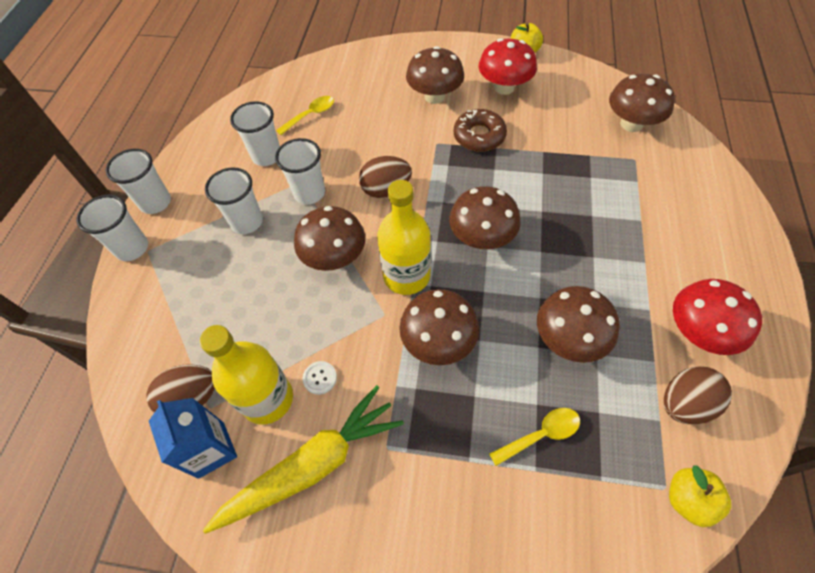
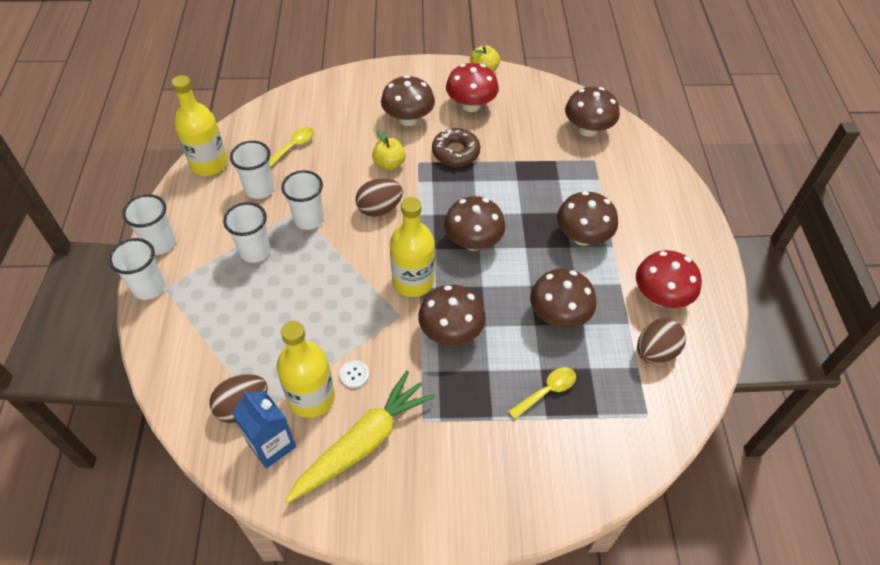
camera: 15 degrees left, 5 degrees down
(224, 125) = (209, 164): none -> yellow bottle
(334, 257) = (345, 273): brown mushroom -> brown mushroom (582, 237)
(688, 499) = (665, 420): yellow apple -> yellow apple (389, 164)

